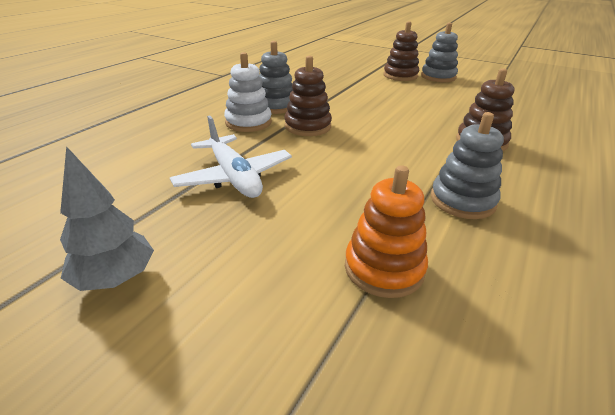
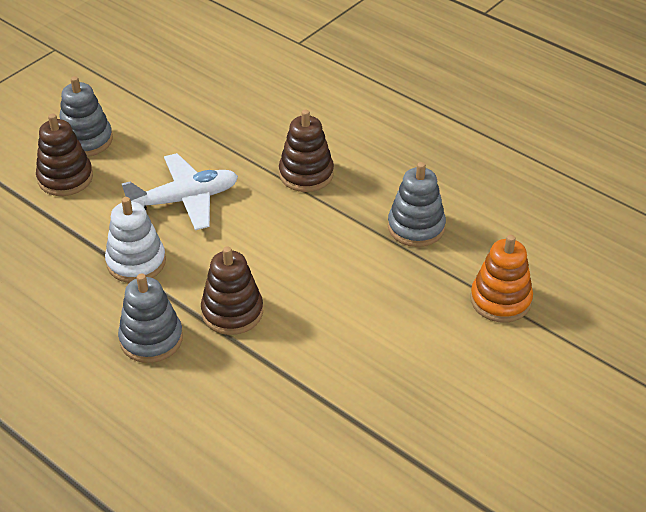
camera: 80 degrees left, 10 degrees up
(115, 278) = (505, 468): grey tree -> none
(234, 177) = (351, 389): white plane -> white plane (184, 200)
(248, 122) = (204, 372): white stacking toy -> white stacking toy (136, 262)

